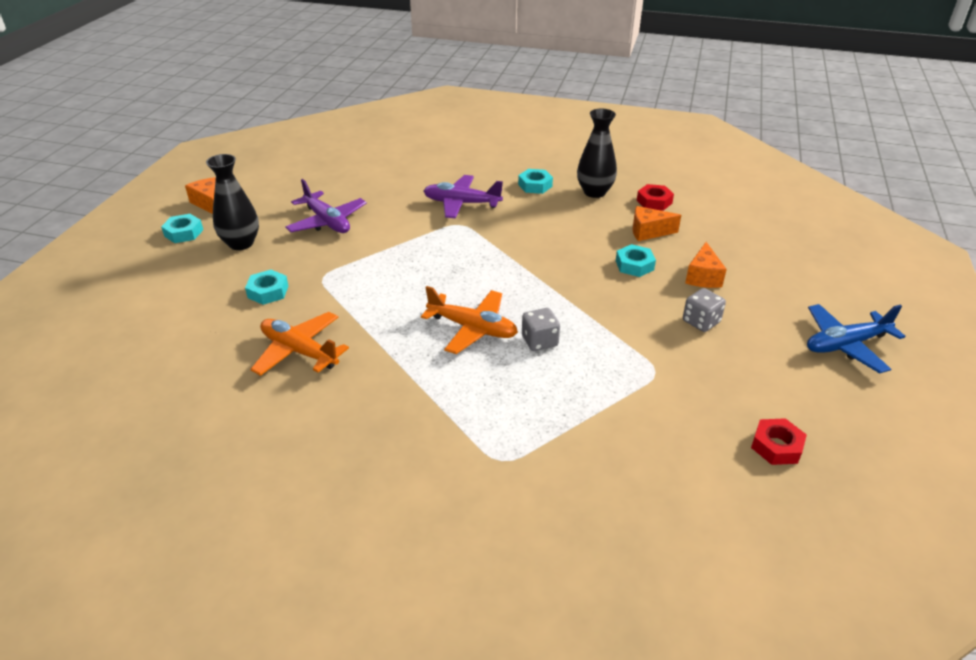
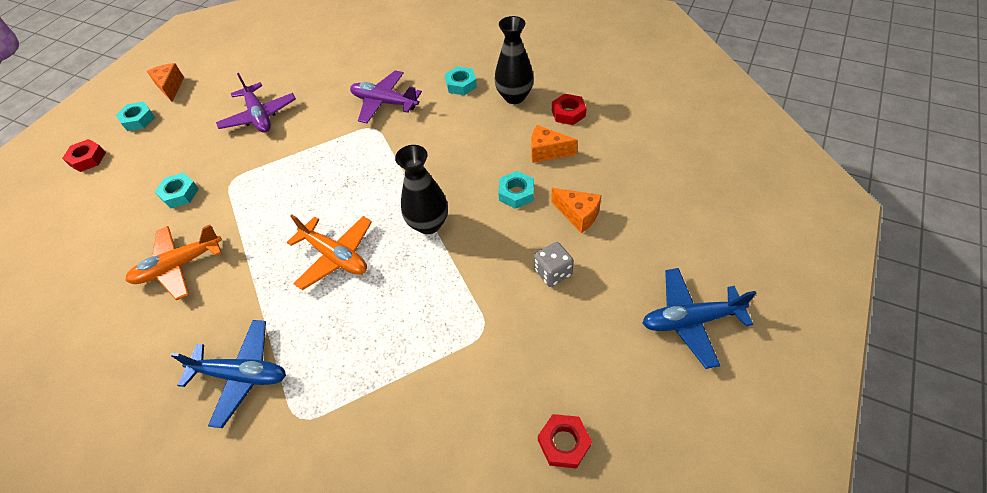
camera: 15 degrees right, 15 degrees up
(138, 270) = (88, 159): none -> red nut
(241, 243) = (179, 136): black vase -> black vase (429, 224)
(299, 351) = (179, 266): orange plane -> orange plane turned 75 degrees counterclockwise
(419, 433) = (241, 375): none -> blue plane
(539, 341) = (389, 279): grey dice -> none
(703, 277) = (578, 215): orange cheese -> orange cheese turned 75 degrees counterclockwise

